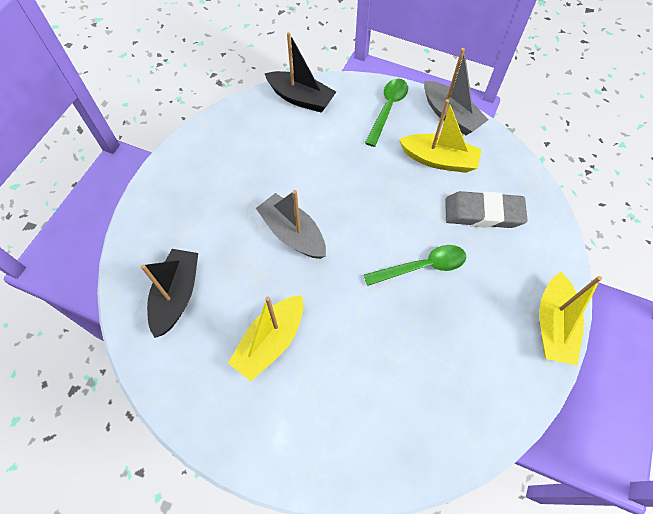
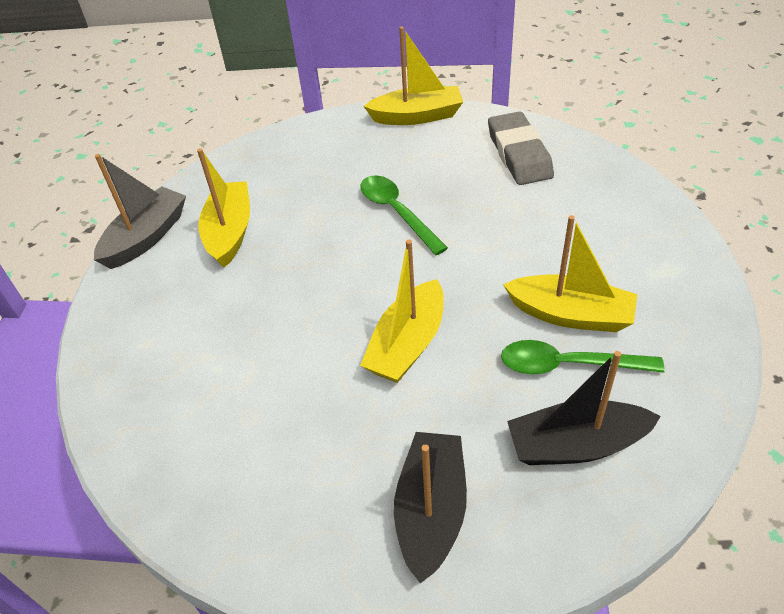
camera: 105 degrees left, 15 degrees down
(293, 233) = (407, 344): grey boat -> yellow boat
(301, 98) = (135, 423): black boat -> black boat (431, 511)
(387, 109) = (144, 304): green spoon -> green spoon (568, 365)
(483, 213) = (301, 181): grey eraser -> grey eraser (519, 154)

